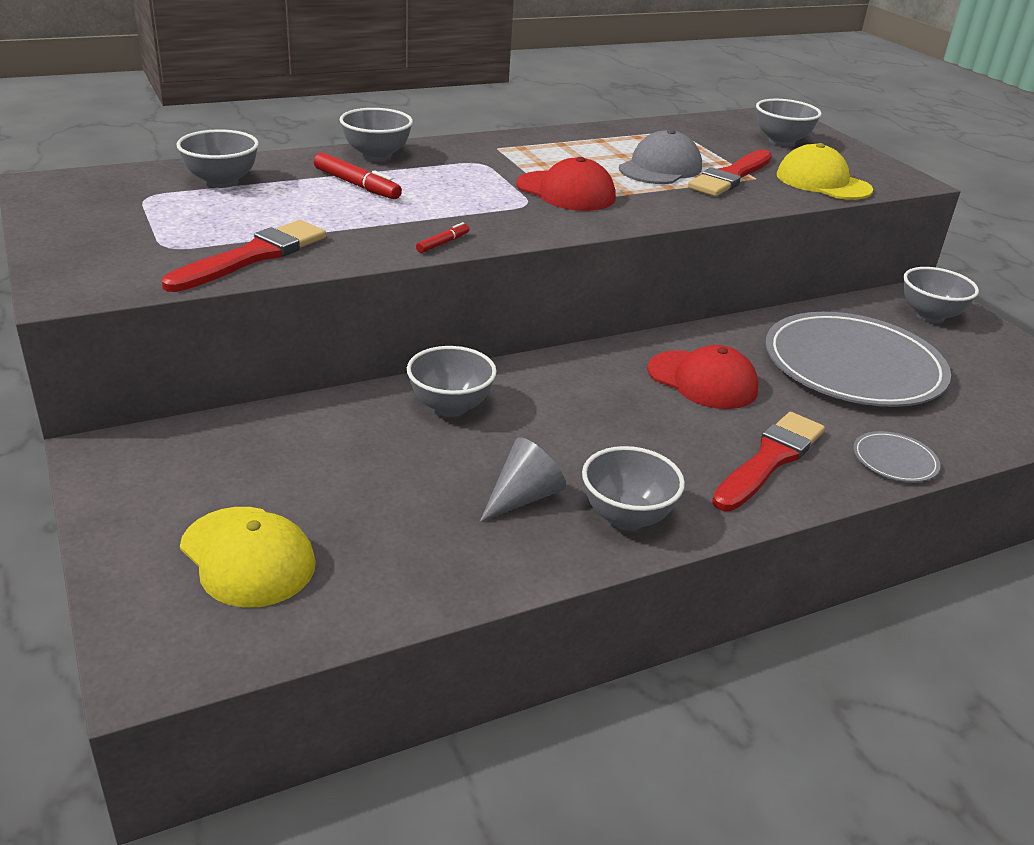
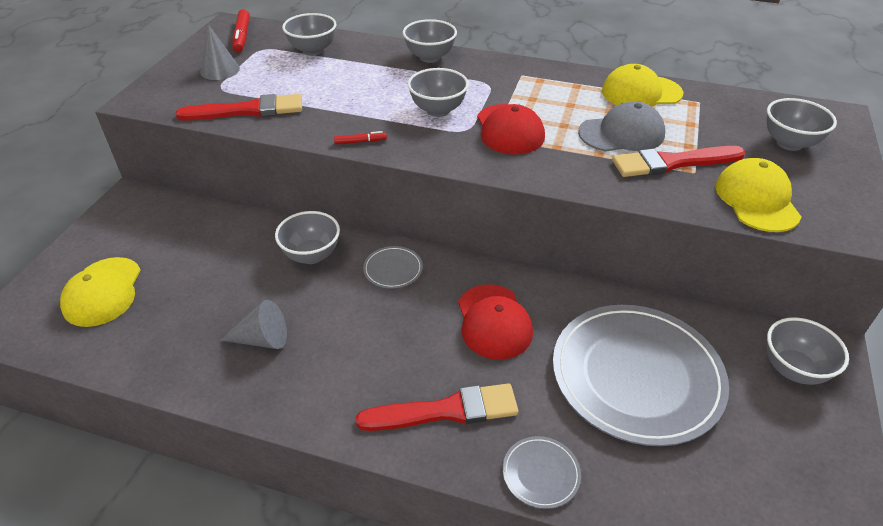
camera: 45 degrees right, 10 degrees up
(128, 230) = (220, 70): none -> grey cone
(357, 185) = (381, 77): red marker -> red marker (242, 36)
(552, 382) = (393, 269): none -> grey plate
(622, 135) = (641, 92): none -> yellow cap
(626, 517) = (296, 390): grey bowl -> grey bowl (438, 110)

